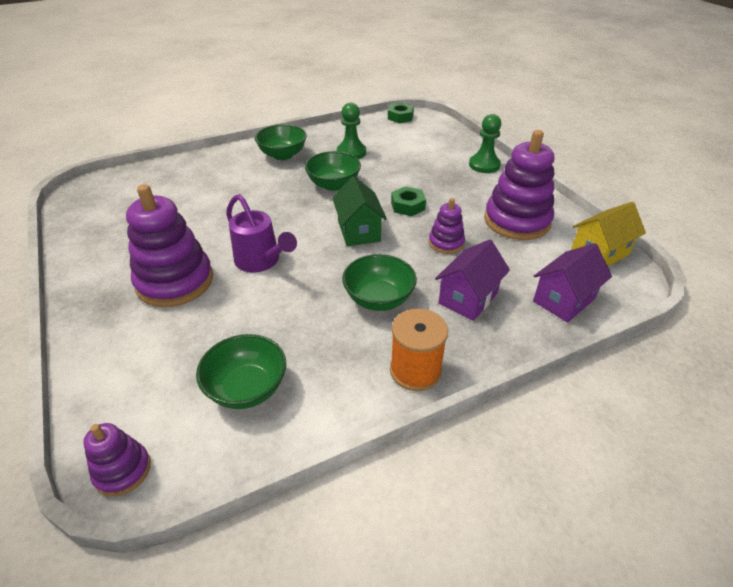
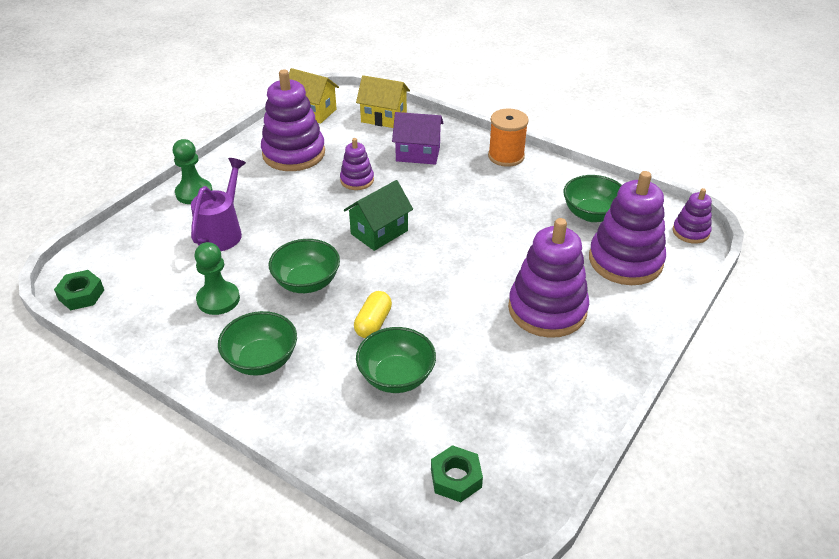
camera: 120 degrees left, 0 degrees up
(159, 370) = (625, 261): none -> purple stacking toy
(261, 261) = (473, 271): purple watering can -> purple watering can (223, 231)
(264, 198) = (373, 323): none -> yellow capsule
(378, 299) = (457, 191): green bowl -> green bowl (396, 377)
(407, 206) = (313, 218): green nut -> green nut (456, 478)
(563, 300) = (384, 118): purple house -> yellow house

